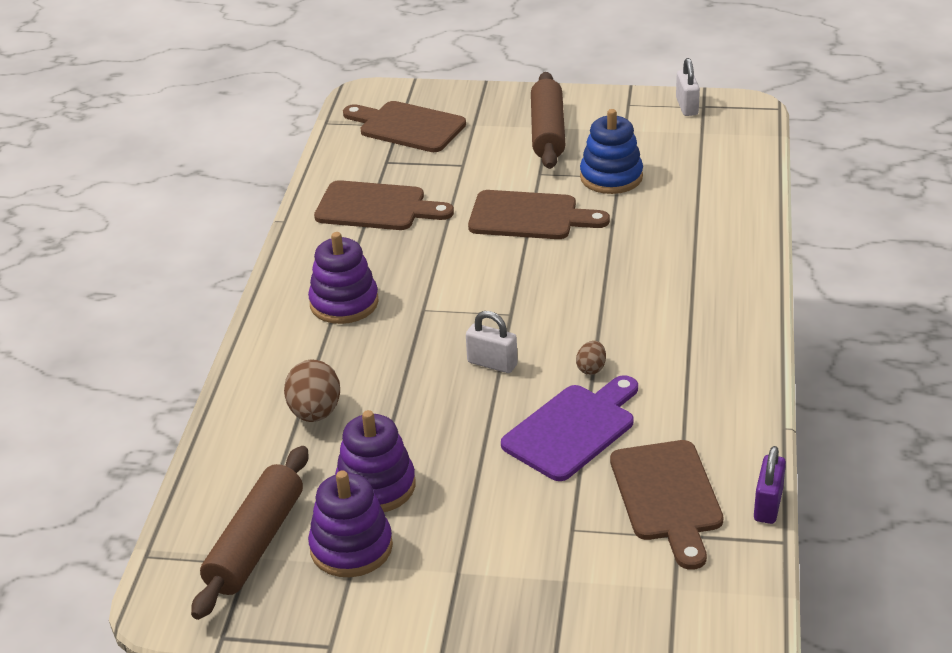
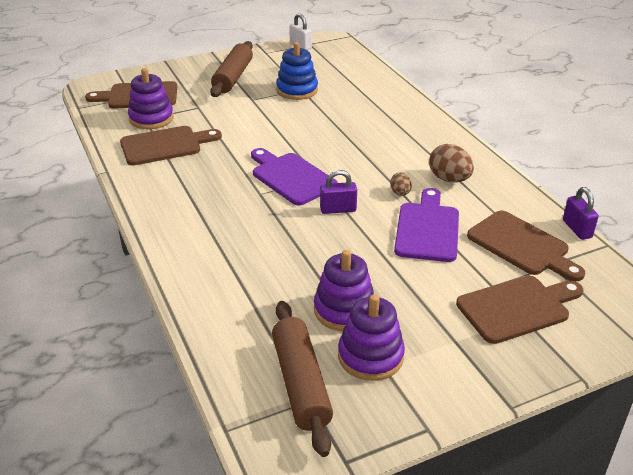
camera: 35 degrees left, 0 degrees up
(315, 413) = (253, 280): brown egg -> brown egg (449, 179)
(344, 303) = (202, 207): purple stacking toy -> purple stacking toy (151, 118)
(480, 301) = (291, 177): none -> purple cutting board
(492, 363) = (338, 209): white padlock -> purple padlock
(529, 216) = (271, 123): brown cutting board -> brown cutting board (517, 308)
(547, 132) = (233, 77): brown rolling pin -> brown rolling pin turned 45 degrees clockwise

